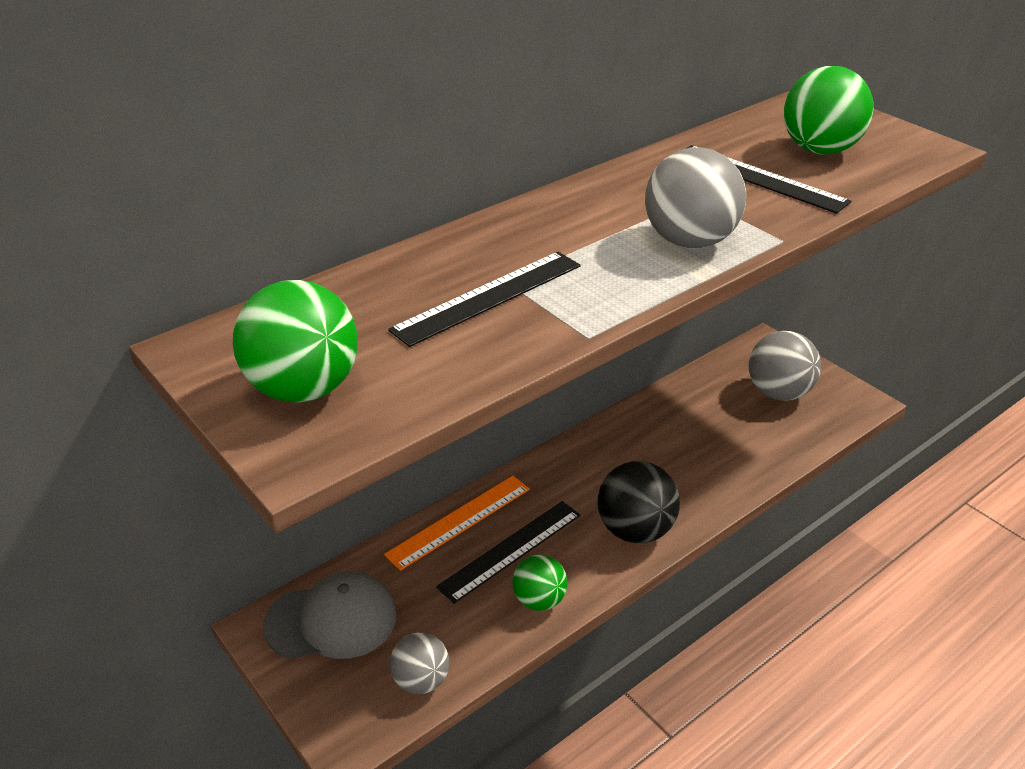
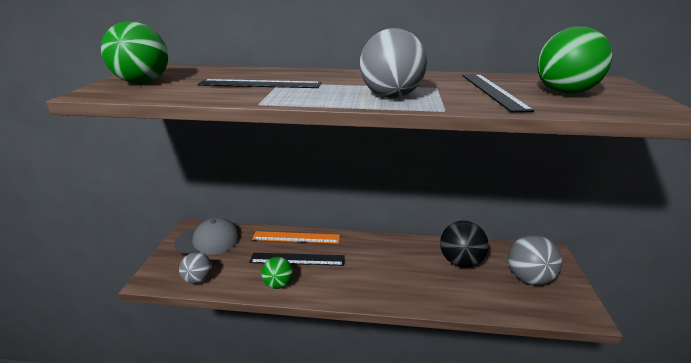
camera: 45 degrees right, 10 degrees down
(331, 620) = (208, 240): grey cap -> grey cap turned 45 degrees counterclockwise
(635, 530) = (358, 287): black ball -> black ball (460, 261)

